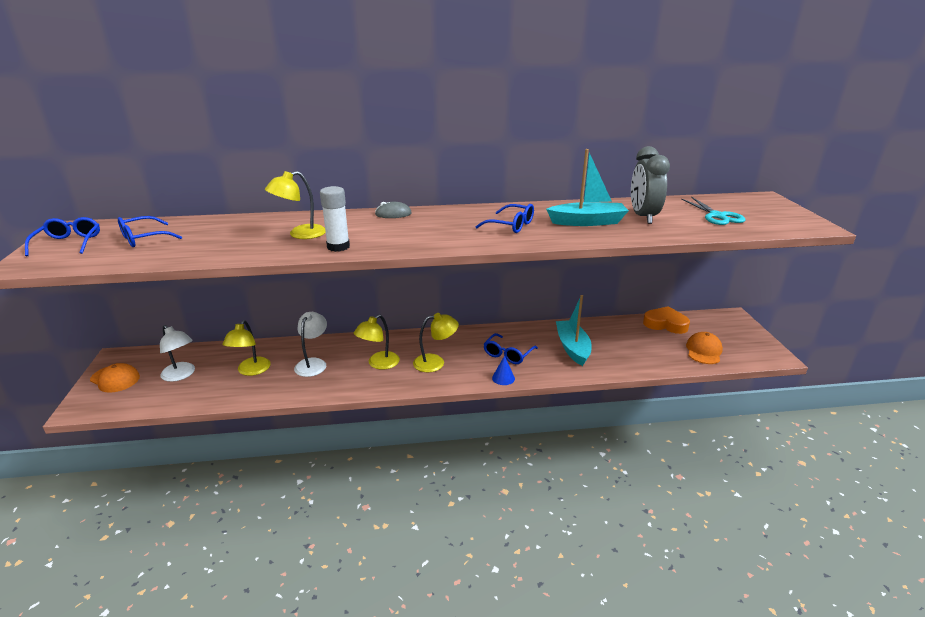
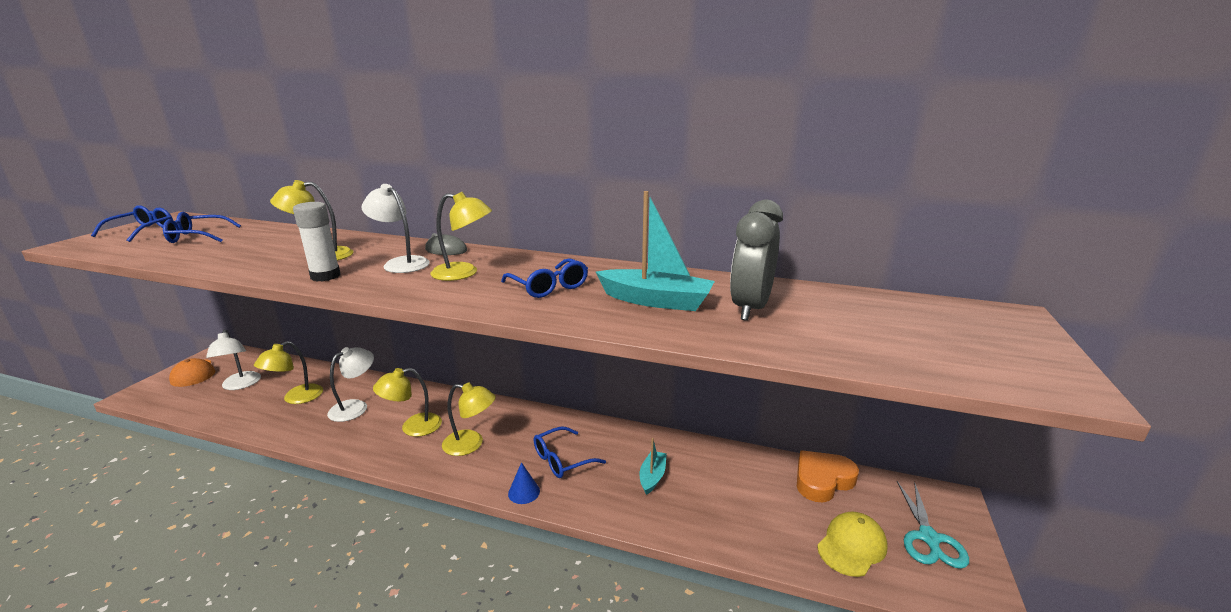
camera: 25 degrees right, 5 degrees down
(378, 228) = (401, 263): none -> white lamp
(438, 227) = (464, 273): none -> yellow lamp
(572, 348) = (652, 477): turquoise boat -> turquoise boat, size x0.57
(665, 324) = (822, 480): orange heart -> orange heart turned 75 degrees counterclockwise
(703, 351) = (851, 546): orange cap -> yellow cap
(717, 216) = (879, 329): turquoise scissors -> turquoise scissors (929, 538)

